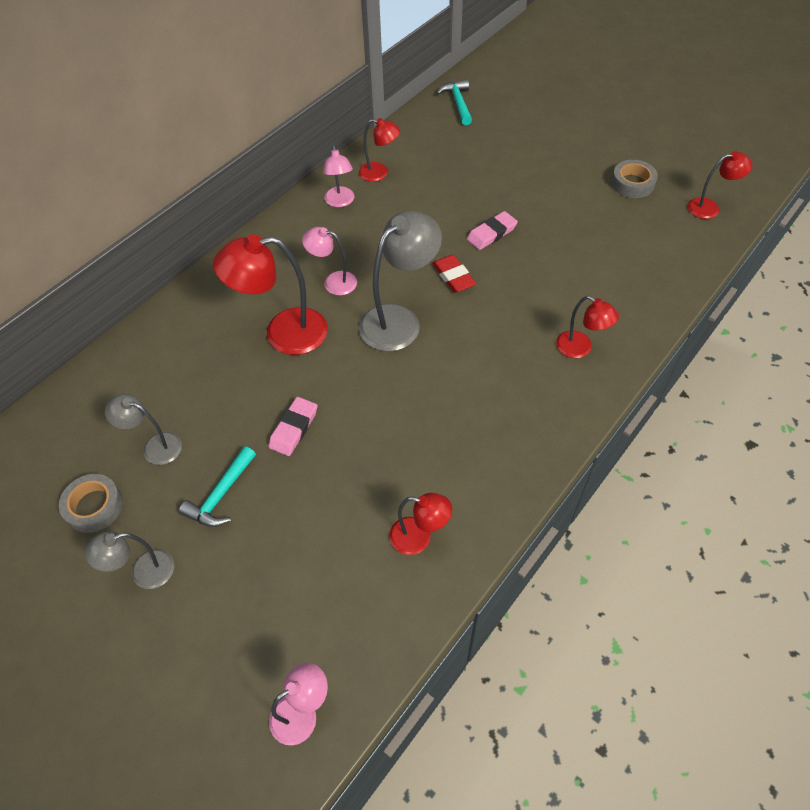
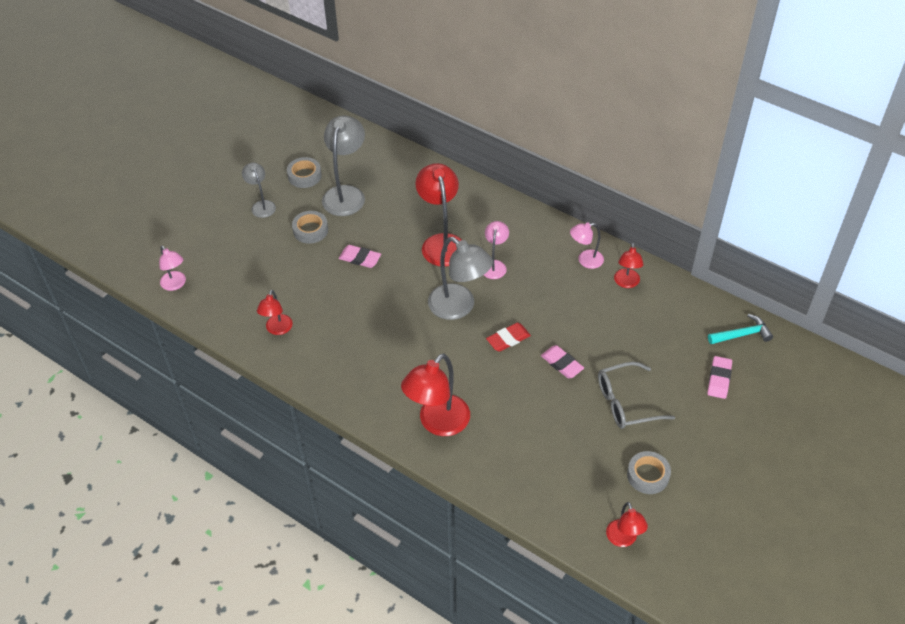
camera: 85 degrees right, 5 degrees down
(155, 446) = (346, 194): grey lamp -> grey lamp, size x1.77
(221, 495) = (310, 230): turquoise hammer -> grey tape
(513, 124) = (719, 379): none -> pink eraser
(544, 189) = (626, 403): none -> grey glasses
(580, 348) = (437, 423): red lamp -> red lamp, size x1.77

